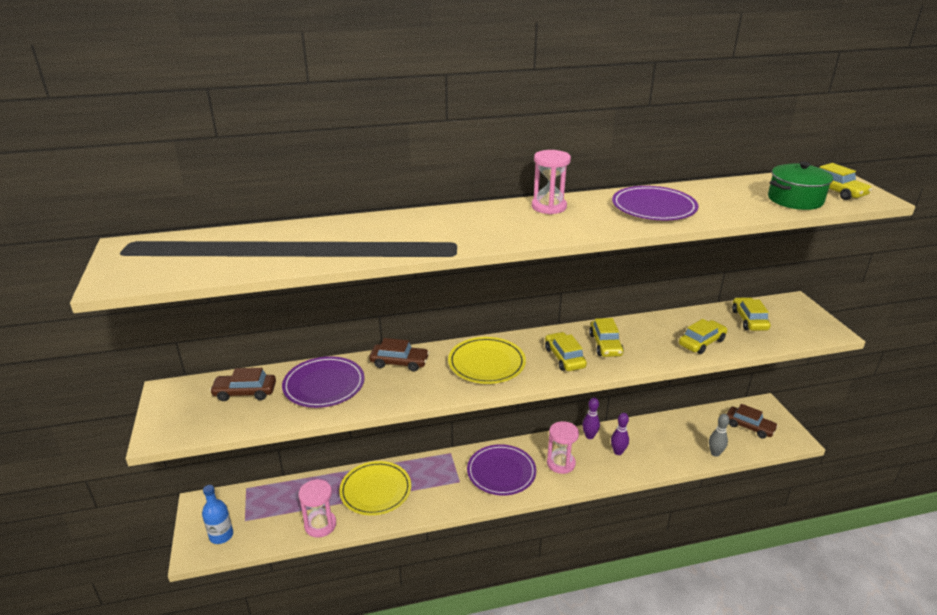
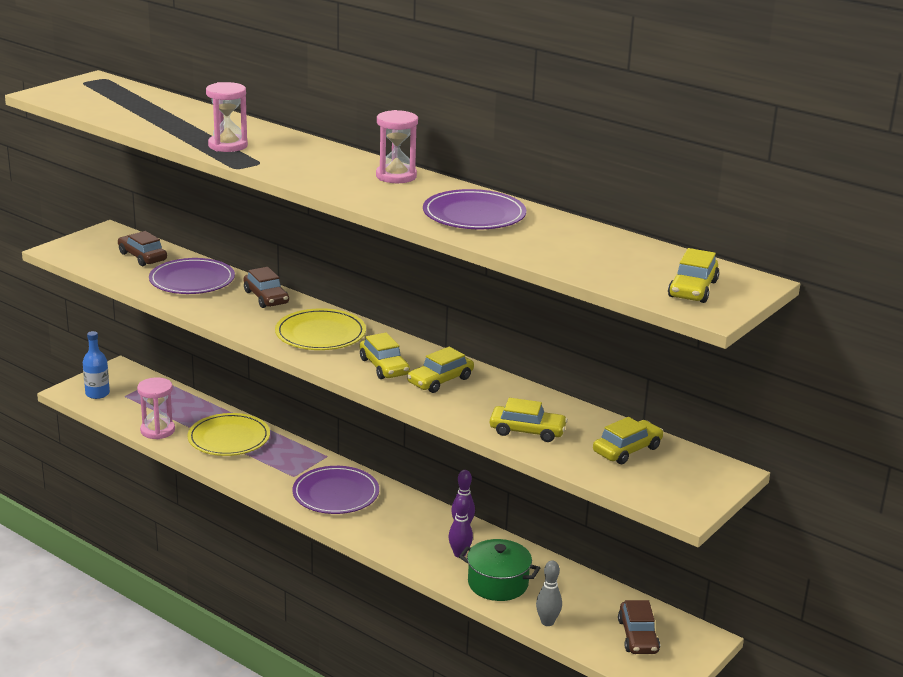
camera: 50 degrees right, 5 degrees down
(561, 463) = (393, 524): pink hourglass -> pink hourglass (228, 145)
(564, 358) = (384, 367): yellow car -> yellow car turned 120 degrees clockwise
(795, 200) = (620, 272): green pot -> green pot (498, 583)

